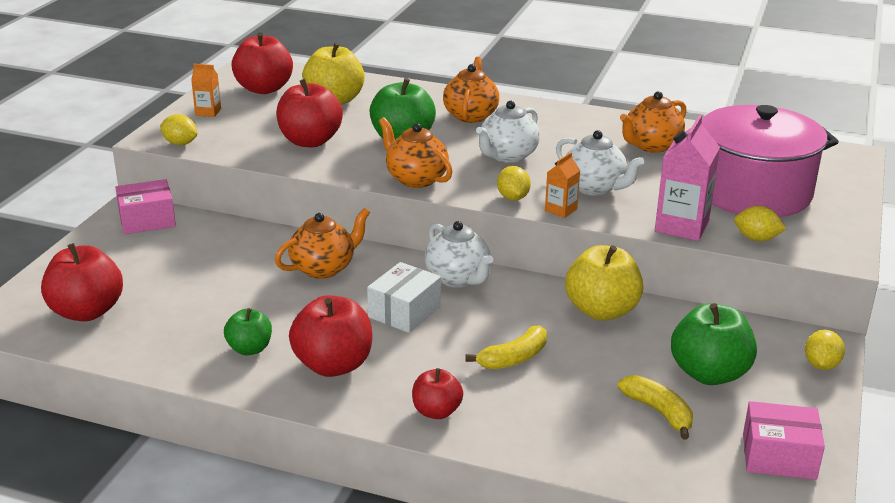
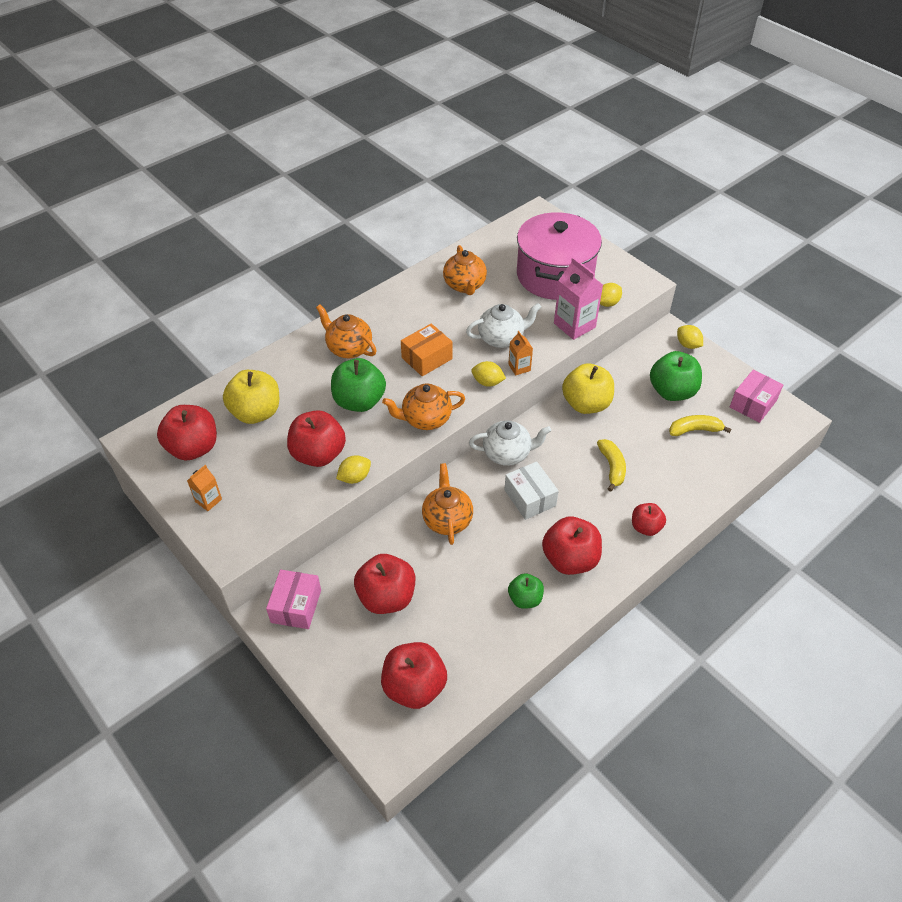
camera: 60 degrees left, 20 degrees up
(180, 143) = (255, 538): yellow lemon -> yellow lemon (355, 477)
(191, 263) = (386, 597): none -> red apple
(507, 156) = (427, 358): white teapot -> orange box

